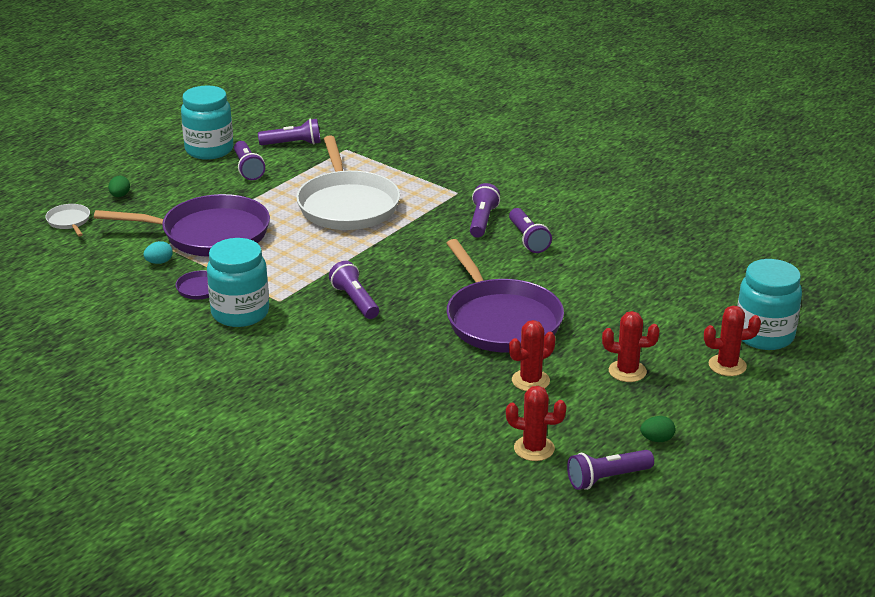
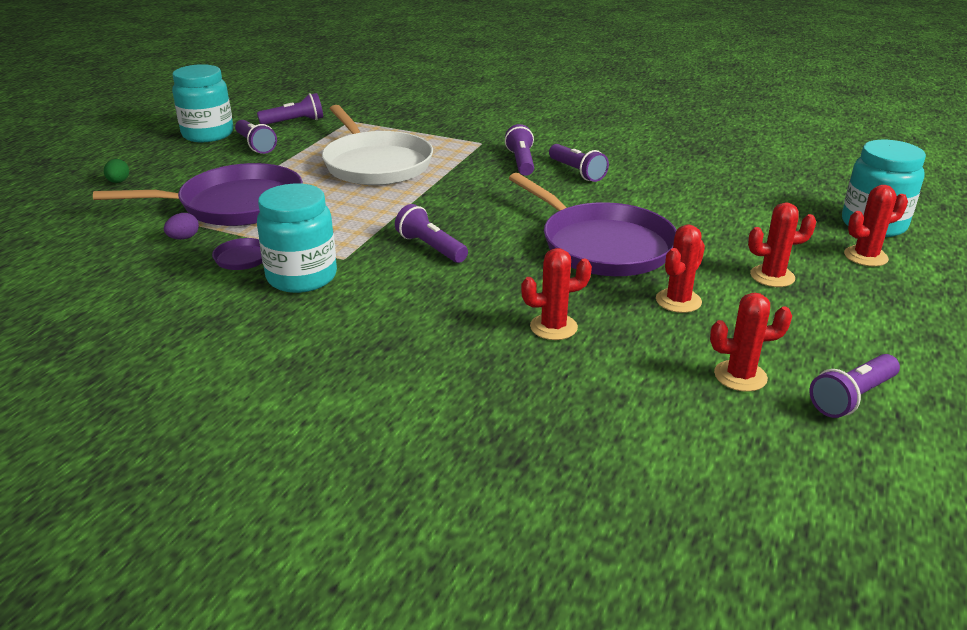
camera: 15 degrees left, 0 degrees up
(69, 221) = (62, 211): white pan -> none
(159, 262) = (184, 238): turquoise egg -> purple egg
(415, 387) = (553, 327): none -> red cactus
(657, 439) = (866, 342): green egg -> none

